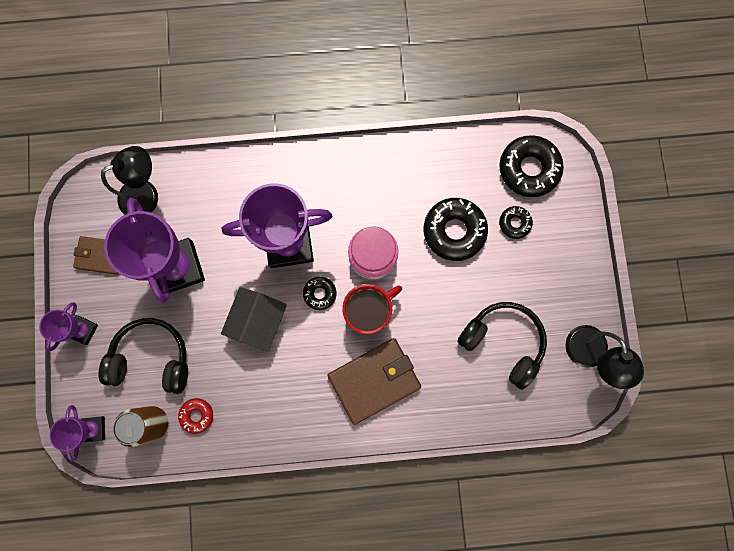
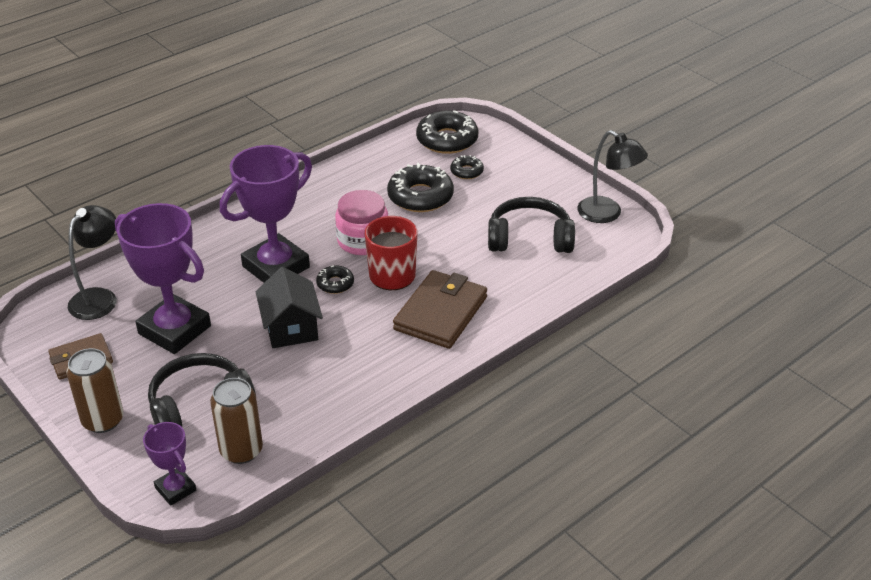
camera: 35 degrees left, 40 degrees down
(83, 330) = (103, 420): purple trophy -> brown can
(197, 415) = (285, 421): red donut -> none

